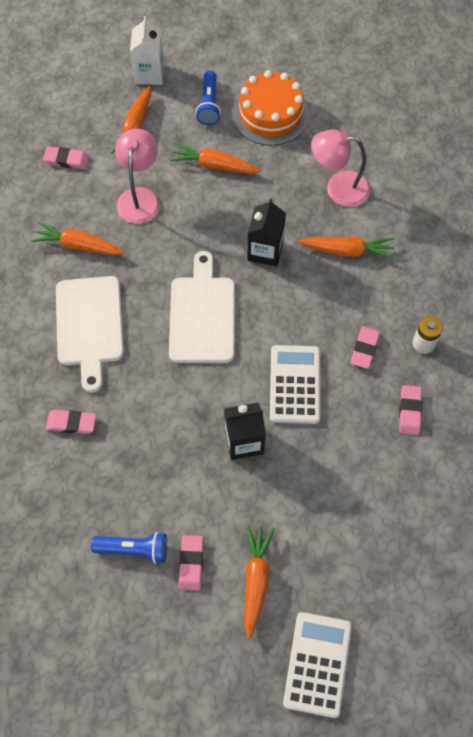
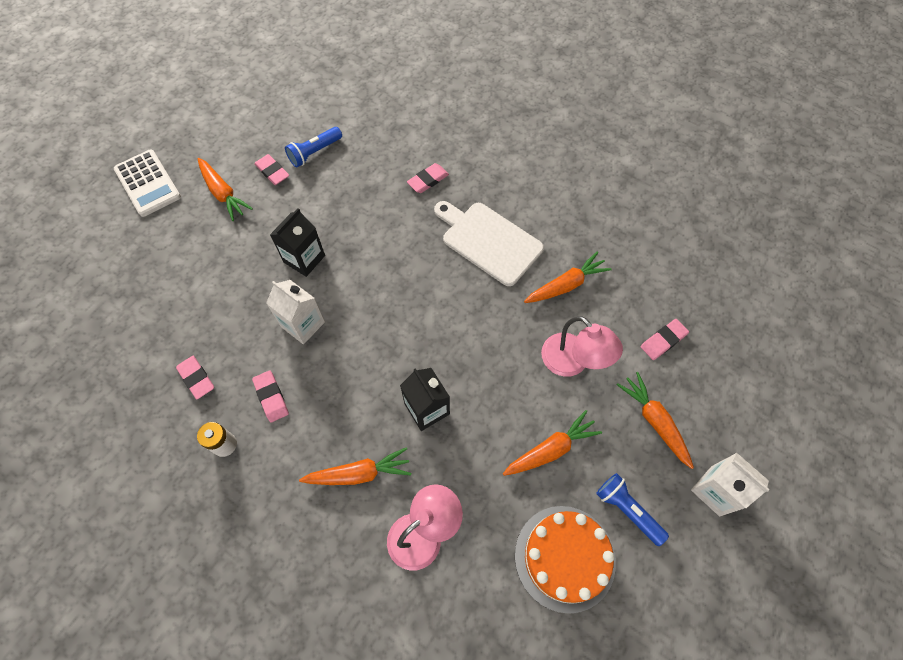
camera: 135 degrees right, 0 degrees up
(202, 315) = (420, 315): white cutting board -> none
(295, 384) = (303, 324): white calculator -> white carton
(347, 251) = (359, 473): orange carrot -> orange carrot turned 150 degrees counterclockwise

